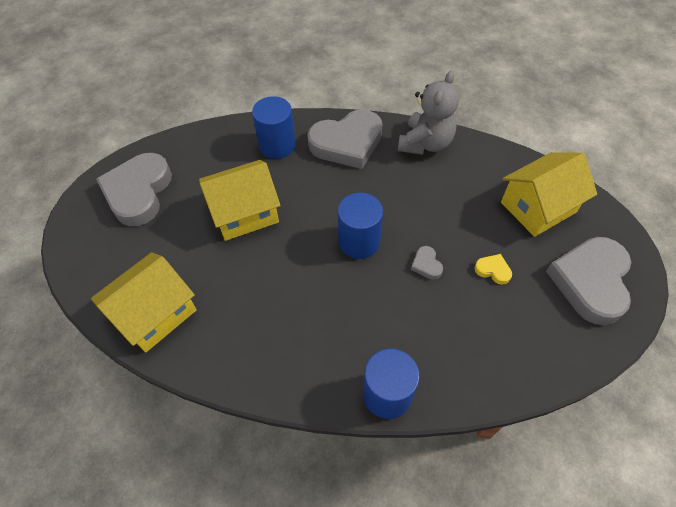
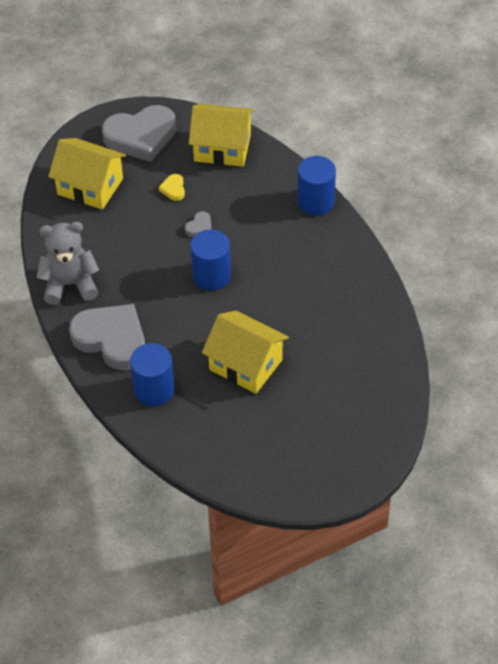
camera: 125 degrees left, 5 degrees down
(138, 192) = (289, 457): grey heart -> none
(155, 313) = (376, 359): yellow house -> yellow house (222, 148)

